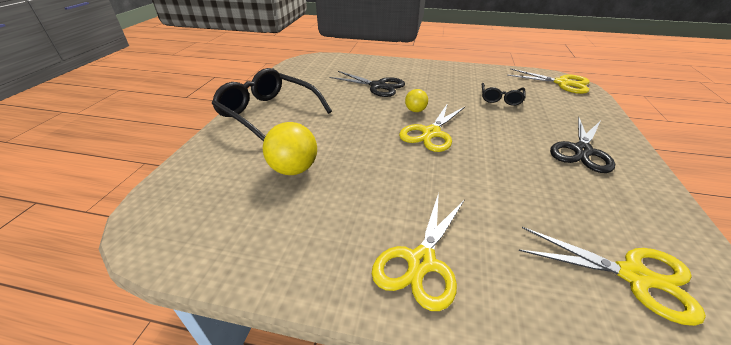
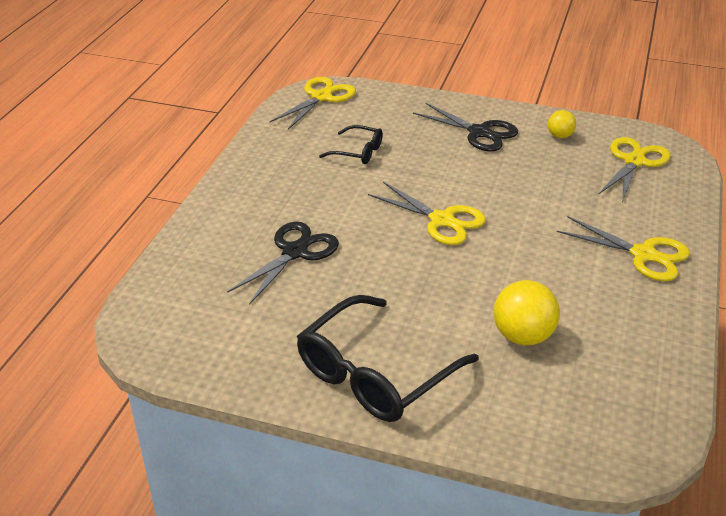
camera: 85 degrees left, 0 degrees up
(415, 110) = (382, 225): yellow ball -> yellow ball (560, 136)

